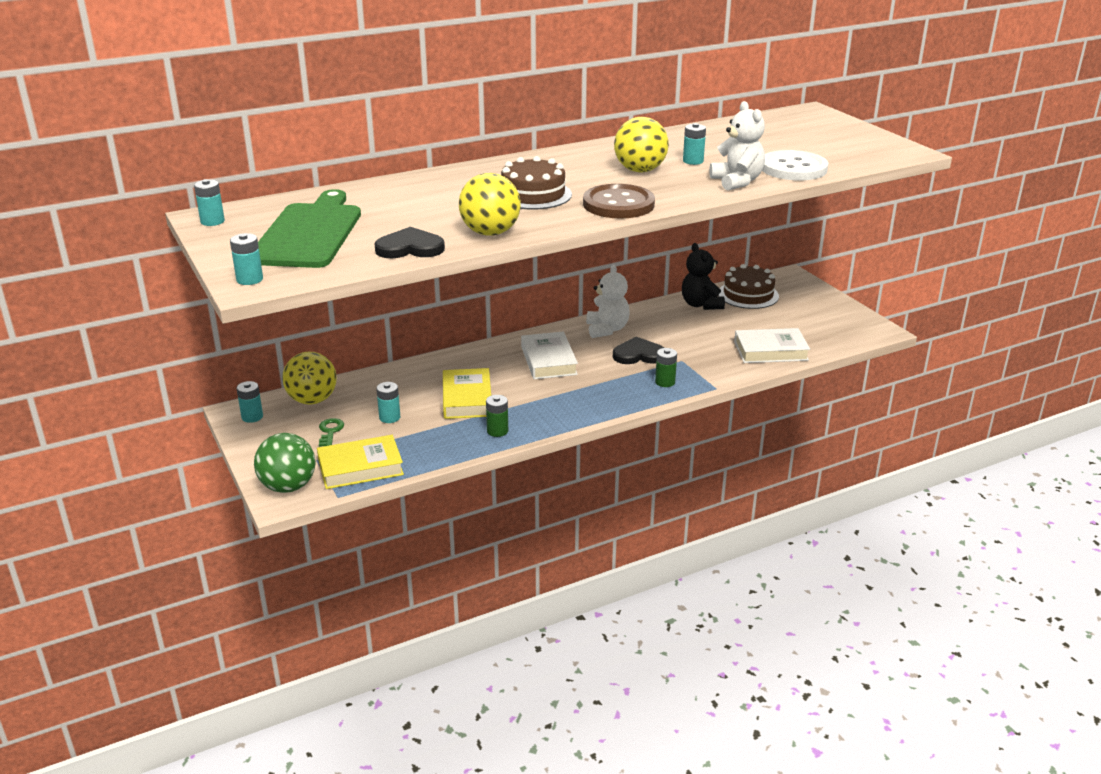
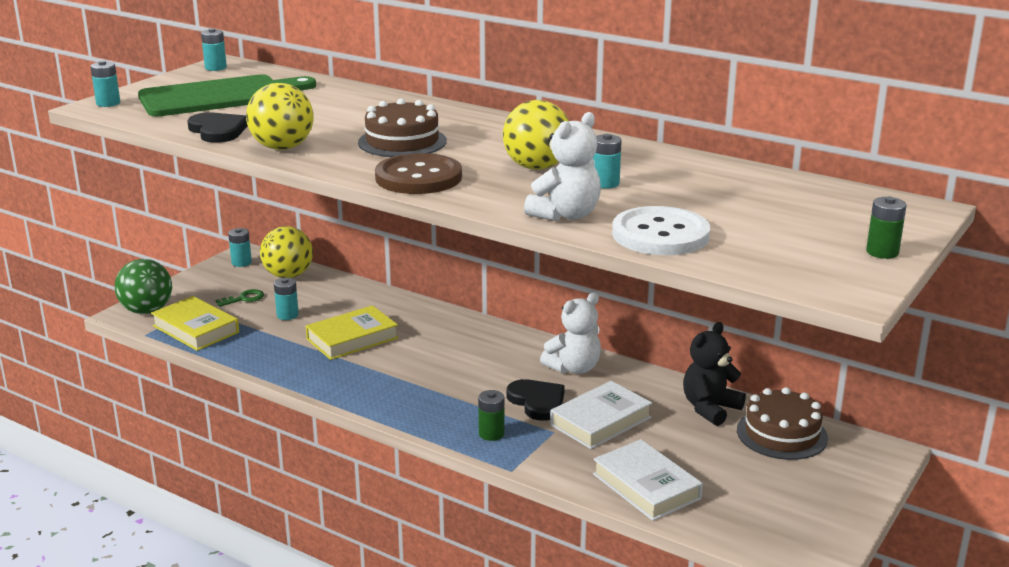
camera: 60 degrees right, 5 degrees down
(497, 431) = (306, 370): green battery -> green battery (882, 252)
(548, 360) = (468, 356): white book -> white book (600, 421)

